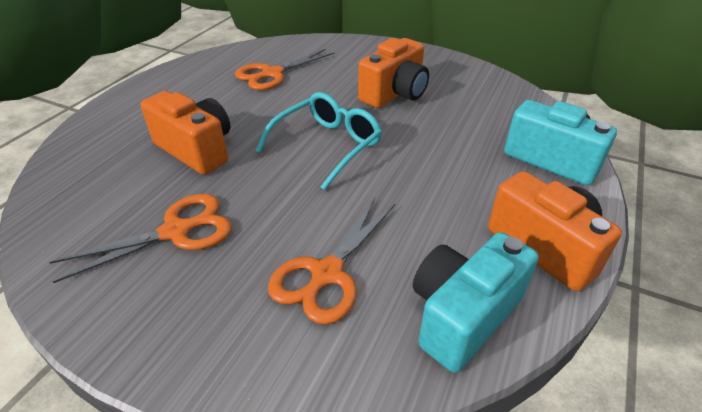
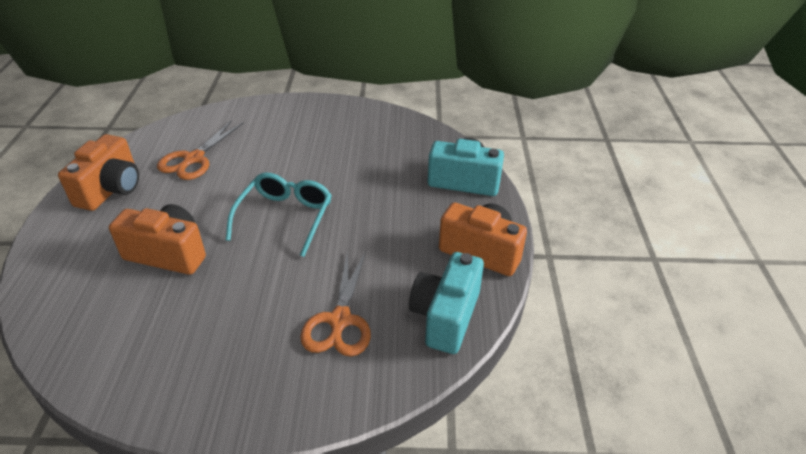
camera: 25 degrees left, 0 degrees up
(176, 232) = (198, 329): orange scissors -> none
(395, 94) = (319, 152): orange camera -> orange camera (111, 189)

